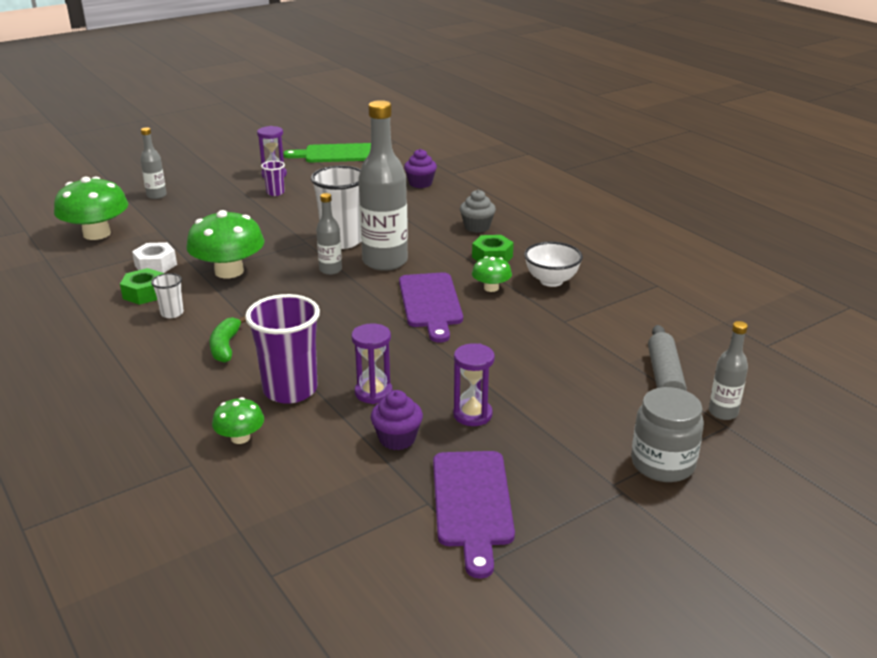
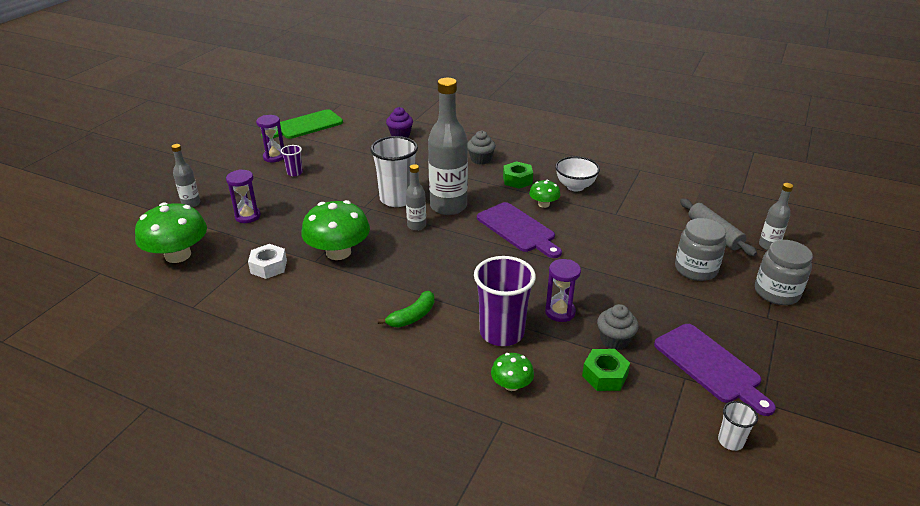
camera: 30 degrees left, 5 degrees up
(145, 293) = (290, 295): green nut -> green nut (605, 375)
(172, 313) = (335, 304): white cup -> white cup (730, 441)
(225, 346) = (412, 316): green banana -> green banana turned 105 degrees counterclockwise
(397, 439) = (614, 340): purple cupcake -> grey cupcake
(472, 414) = (639, 303): purple hourglass -> purple hourglass (248, 216)
(588, 405) = (695, 269): none -> grey jar

